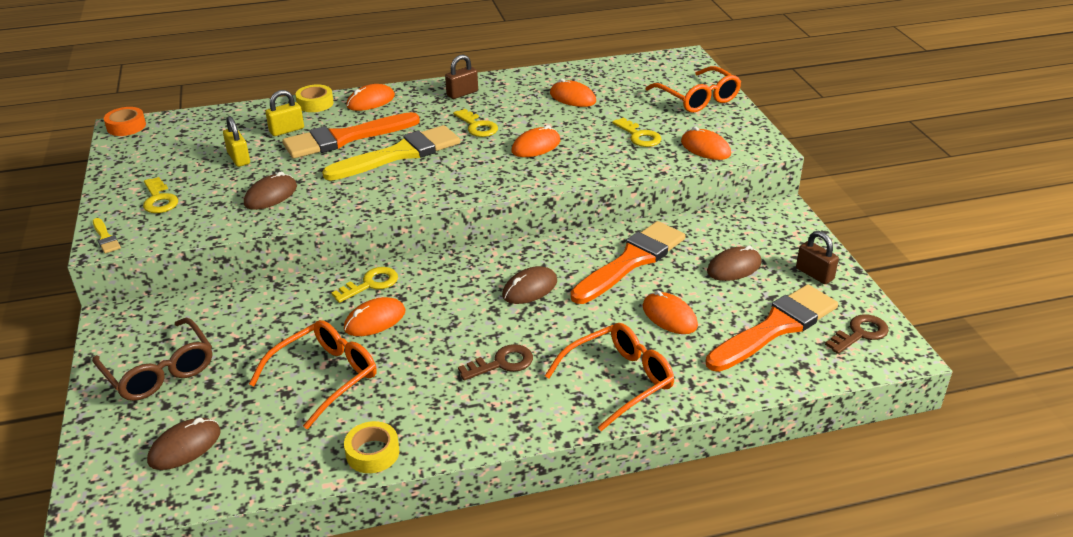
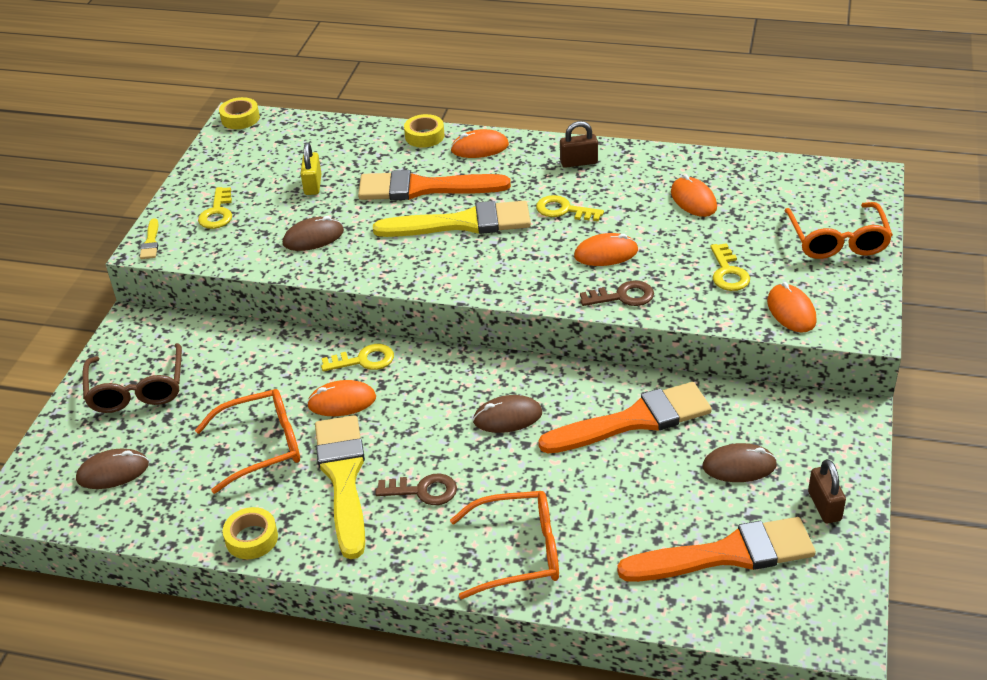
camera: 30 degrees right, 5 degrees up
(126, 126) = (240, 118): orange tape -> yellow tape
(287, 130) = (377, 163): yellow padlock -> none
(422, 377) = (343, 478): none -> yellow brush
(477, 126) = (564, 210): yellow key -> yellow key turned 120 degrees clockwise
(669, 316) = (624, 499): orange mouse -> none
(860, 333) = (815, 597): brown key -> brown key (623, 296)

